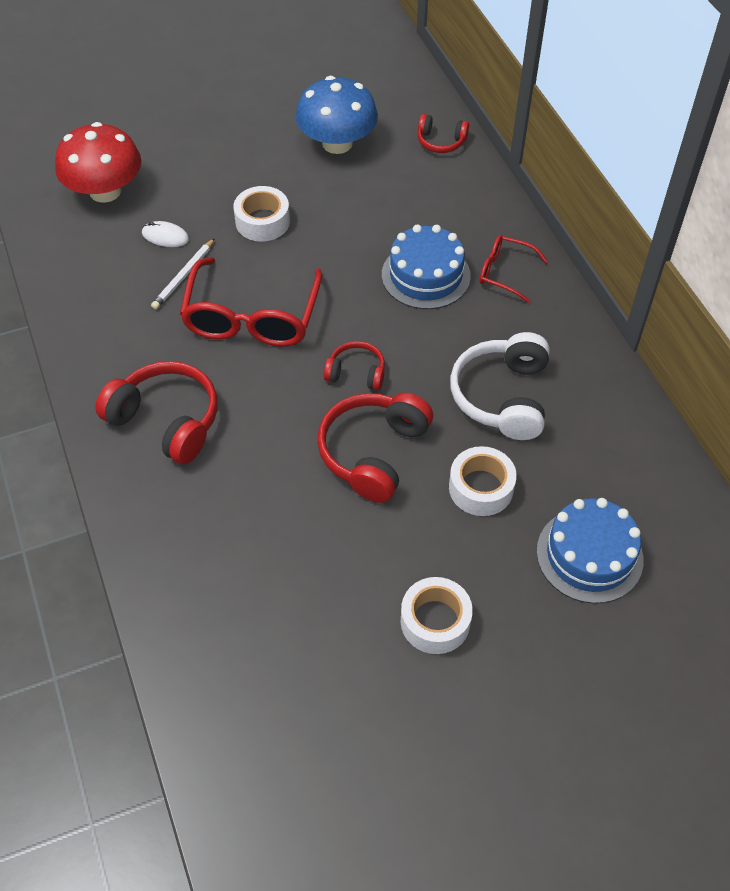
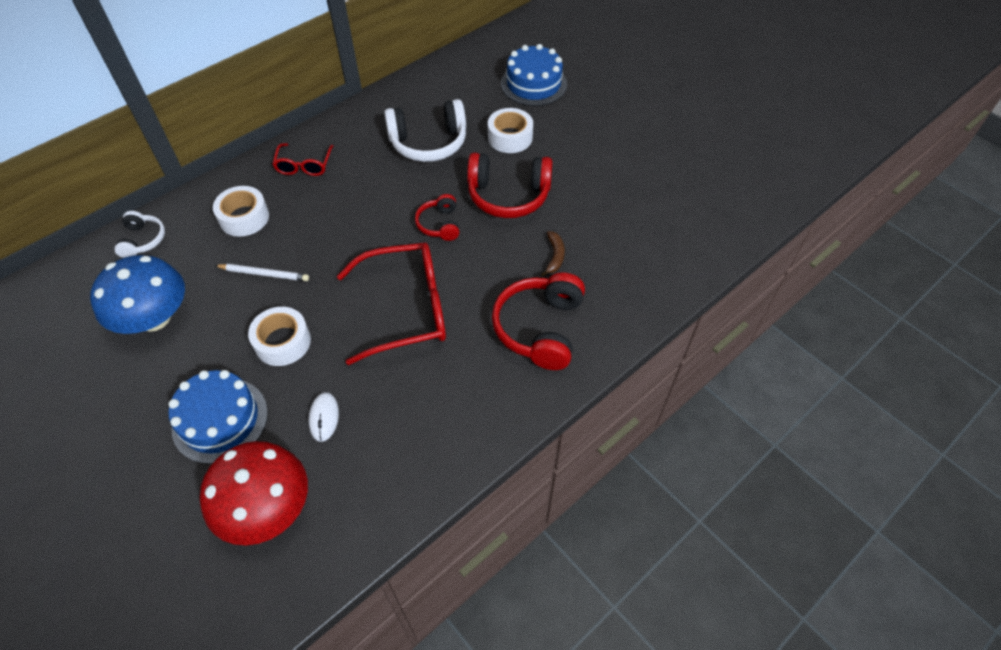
camera: 110 degrees left, 0 degrees up
(183, 276) = (373, 380): white pencil -> white pencil (264, 274)
(255, 468) = (555, 256): none -> brown banana
(426, 275) = (321, 210): blue cake -> blue cake (220, 420)
(435, 621) = (616, 136): white tape -> white tape (244, 217)
(441, 141) = (143, 240): red headphones -> white headphones

